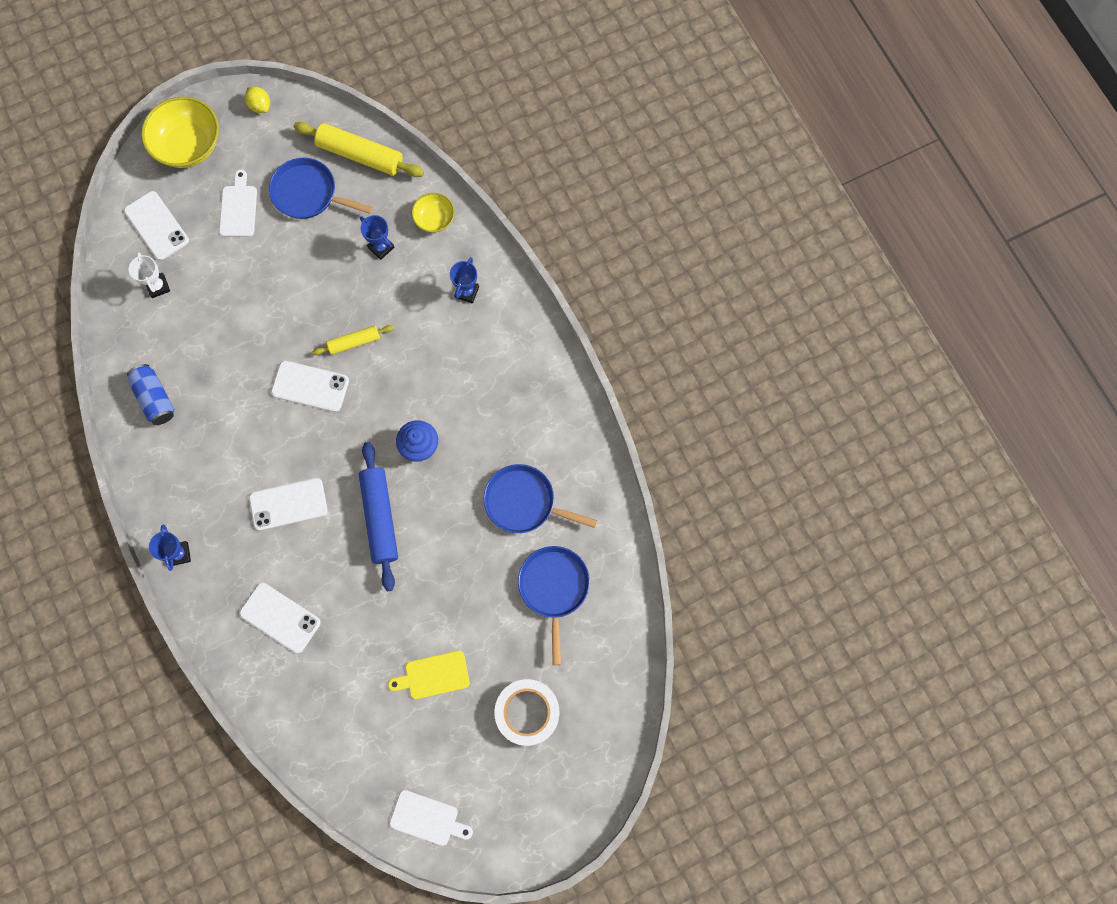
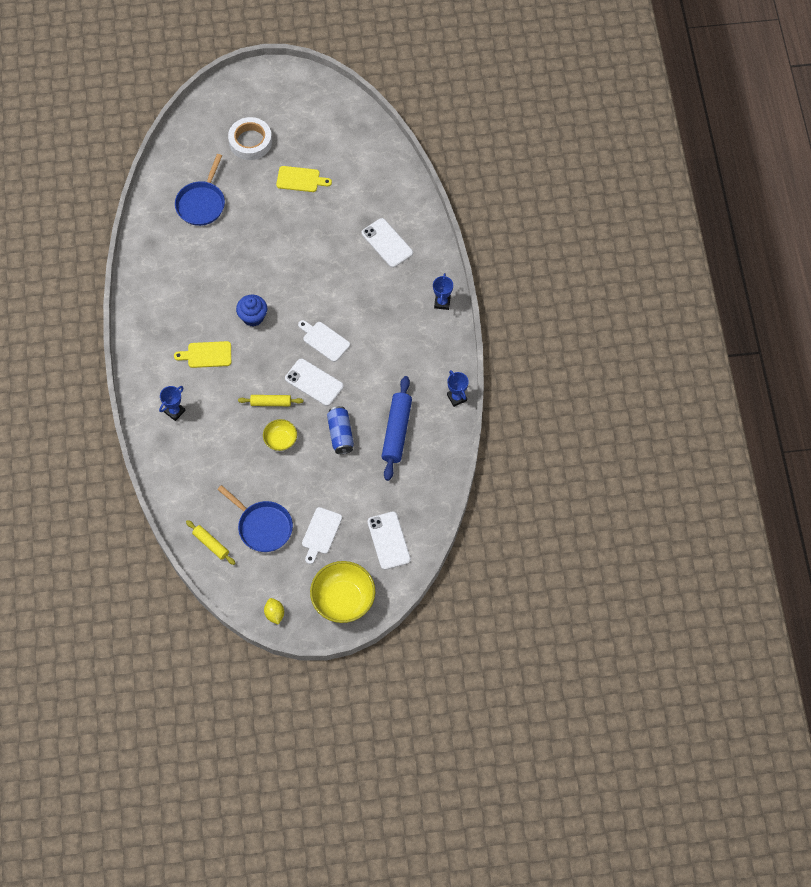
camera: 160 degrees left, 10 degrees down
(155, 398) = (428, 410): blue can -> blue can (340, 434)
(158, 286) = (402, 492): white trophy -> none
(288, 504) = (357, 310): white phone -> none
(360, 155) = (211, 544): yellow rolling pin -> yellow rolling pin, size x0.57
(380, 518) = (298, 281): blue rolling pin -> blue rolling pin (396, 431)
(381, 247) = (224, 465): blue trophy -> blue trophy (457, 397)
(427, 818) = (335, 107): white cutting board -> white cutting board (324, 340)
(434, 219) = (175, 474): yellow bowl -> yellow bowl (280, 440)
(457, 376) = (207, 355): none -> yellow cutting board
(524, 502) = (197, 260): blue pan -> none

